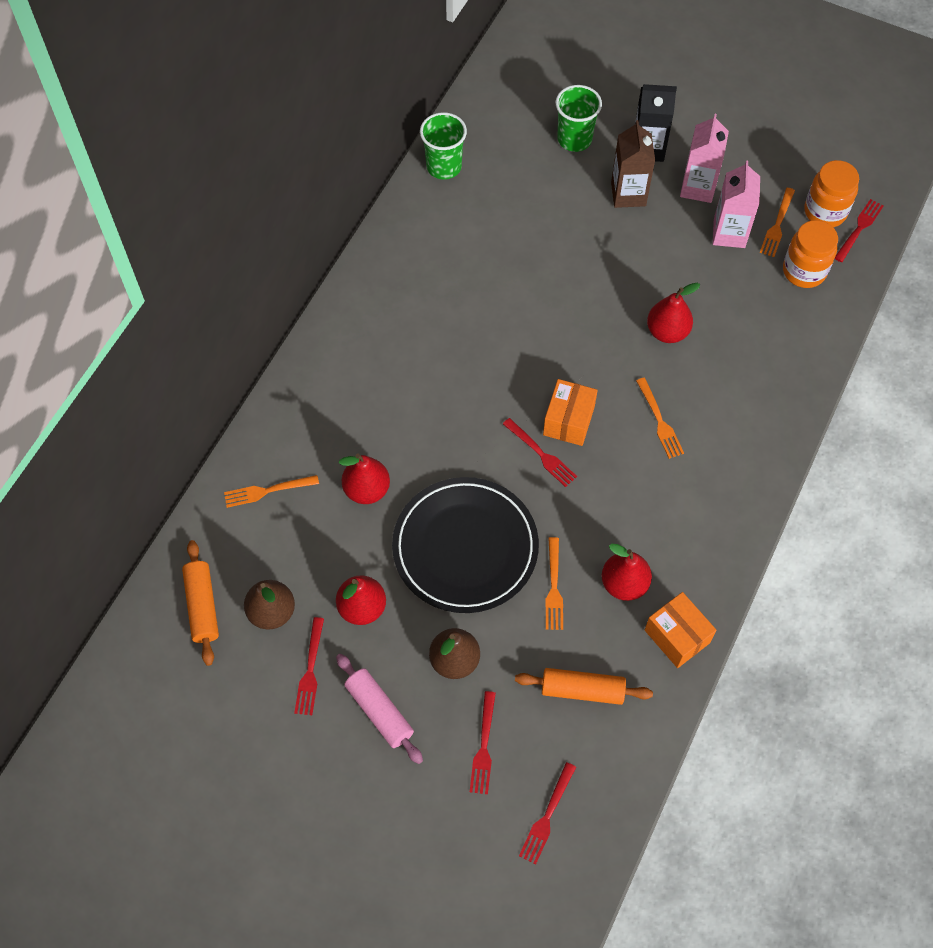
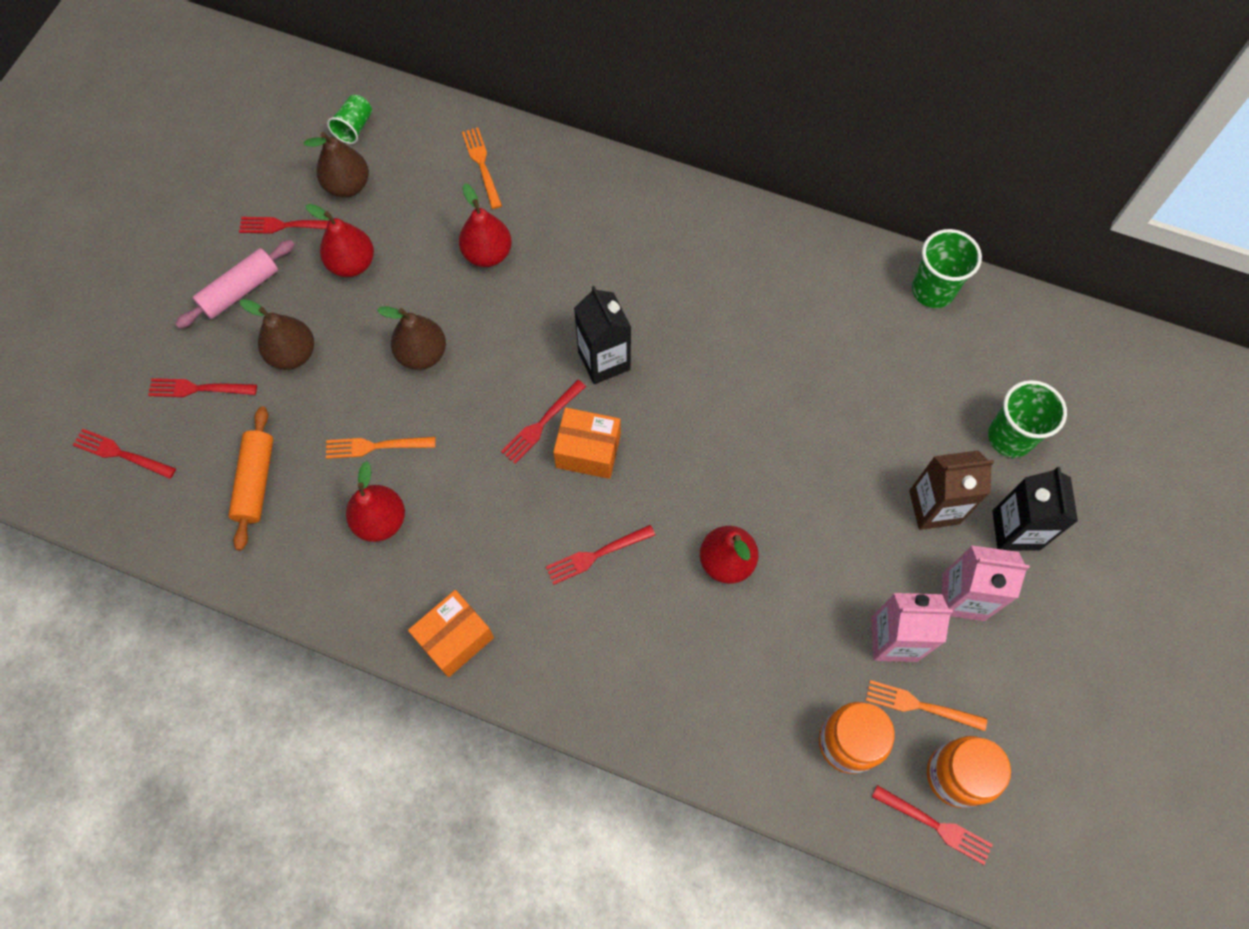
camera: 85 degrees right, 5 degrees up
(202, 606) = (354, 127): orange rolling pin -> green cup
(465, 547) = (422, 354): black plate -> brown pear
(485, 403) = (604, 360): none -> black carton
(659, 421) = (596, 555): orange fork -> red fork
(677, 636) = (316, 581): orange box -> orange box (455, 638)

